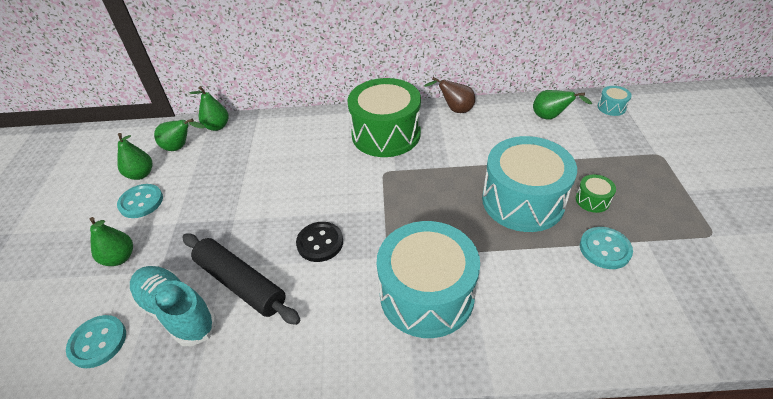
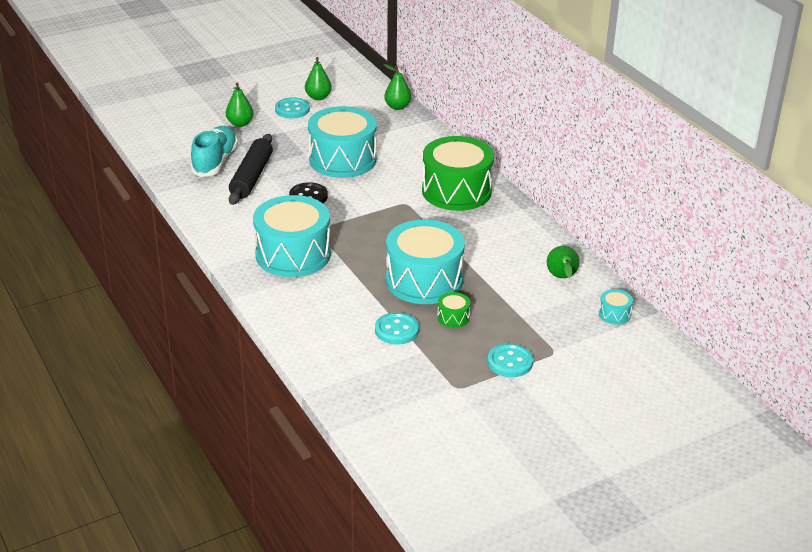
camera: 60 degrees right, 10 degrees down
(98, 342) = (178, 144): turquoise button -> turquoise button (510, 362)
(180, 147) = (360, 101): green pear -> none
(272, 192) = (342, 159): none -> turquoise drum
(455, 109) = (526, 219): brown pear -> none

